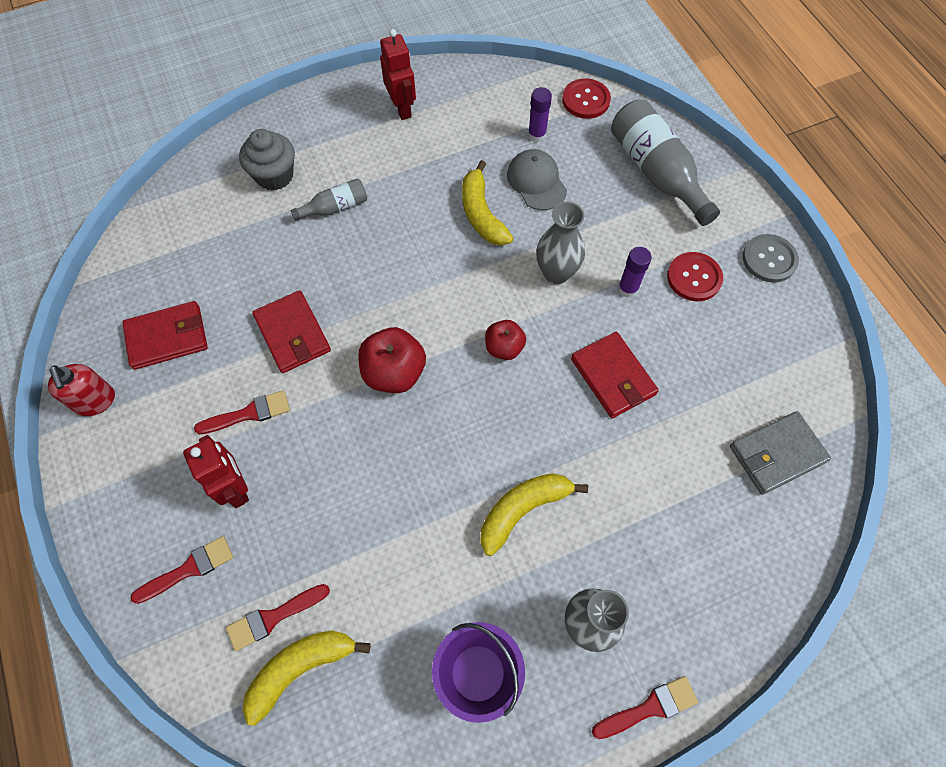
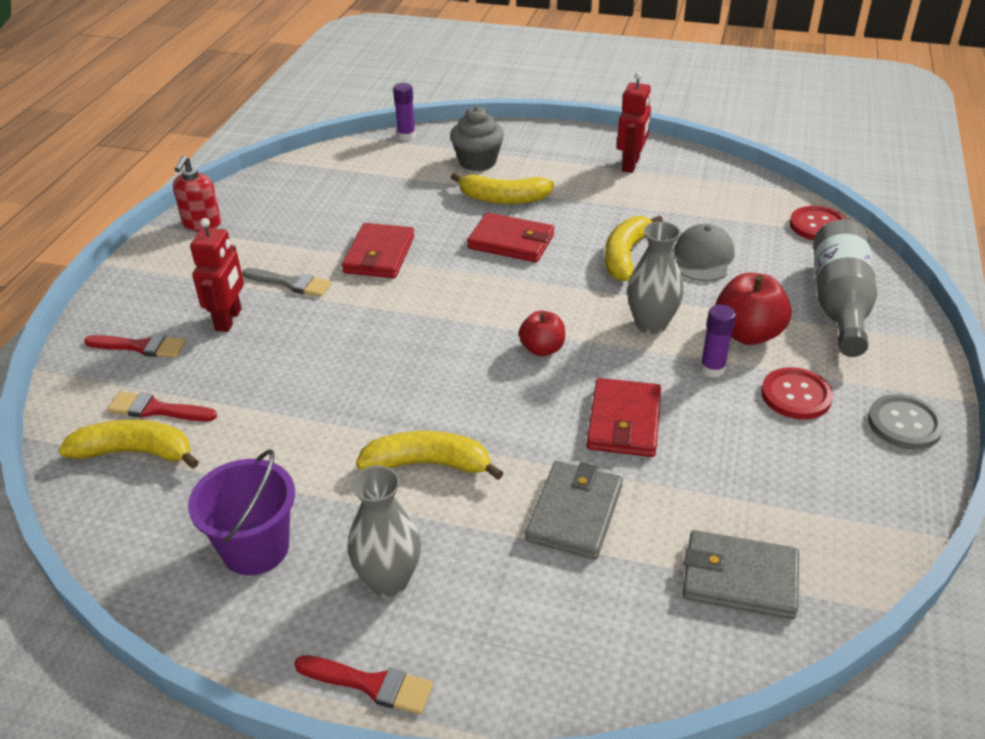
camera: 40 degrees right, 25 degrees down
(167, 337) = (290, 214): red wallet -> red wallet (511, 242)
(248, 414) = (290, 283): red brush -> grey brush
(335, 207) = (503, 199): grey bottle -> yellow banana
(394, 373) = (428, 317): red apple -> red apple (747, 334)
(537, 135) = (739, 229): purple glue stick -> purple glue stick (406, 136)
(648, 478) = (574, 513): none -> grey wallet

